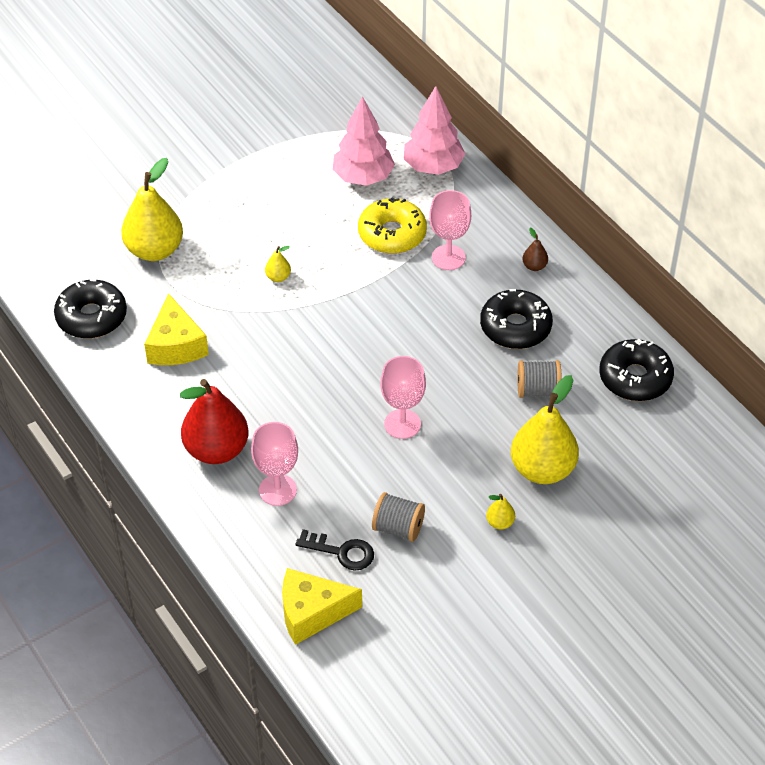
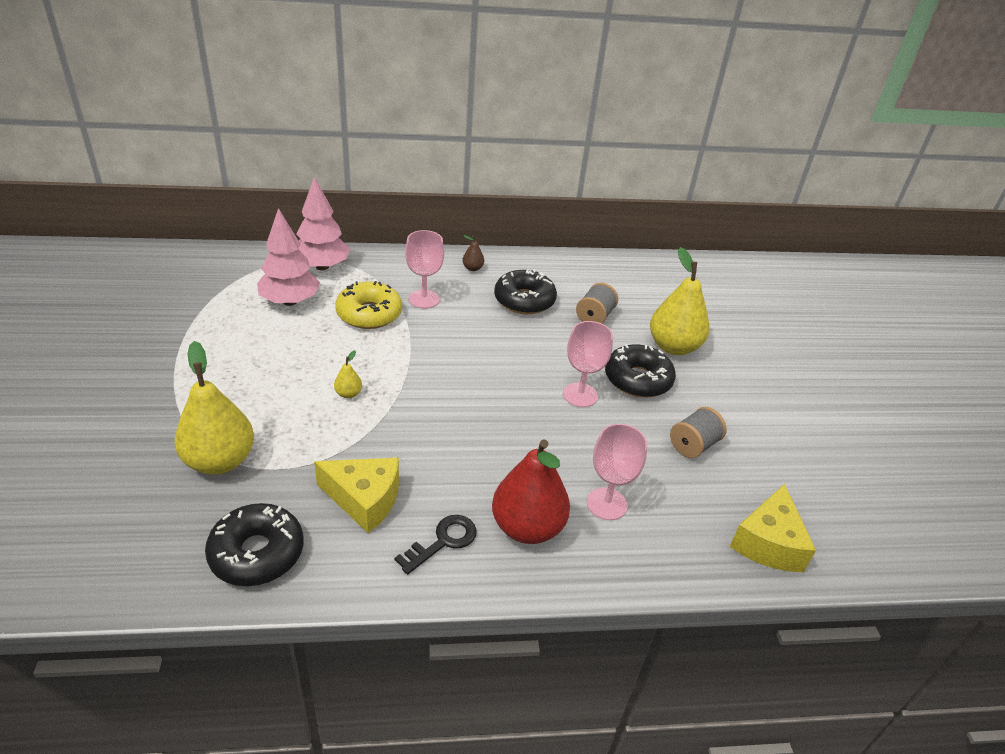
camera: 65 degrees left, 10 degrees down
(341, 552) = (704, 492): black key -> black key (443, 541)
(500, 522) = (715, 388): yellow pear -> none
(635, 378) = (614, 275): black donut -> black donut (637, 379)

